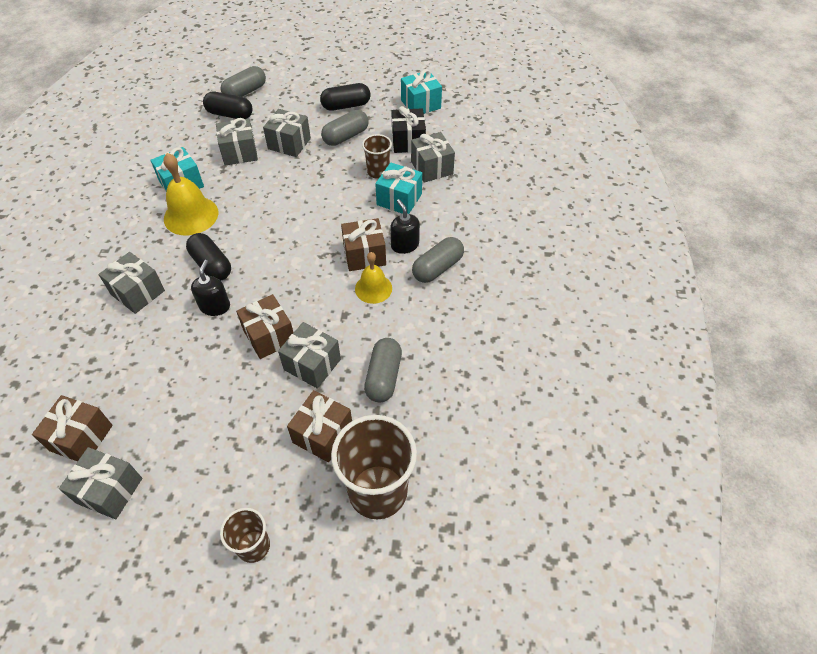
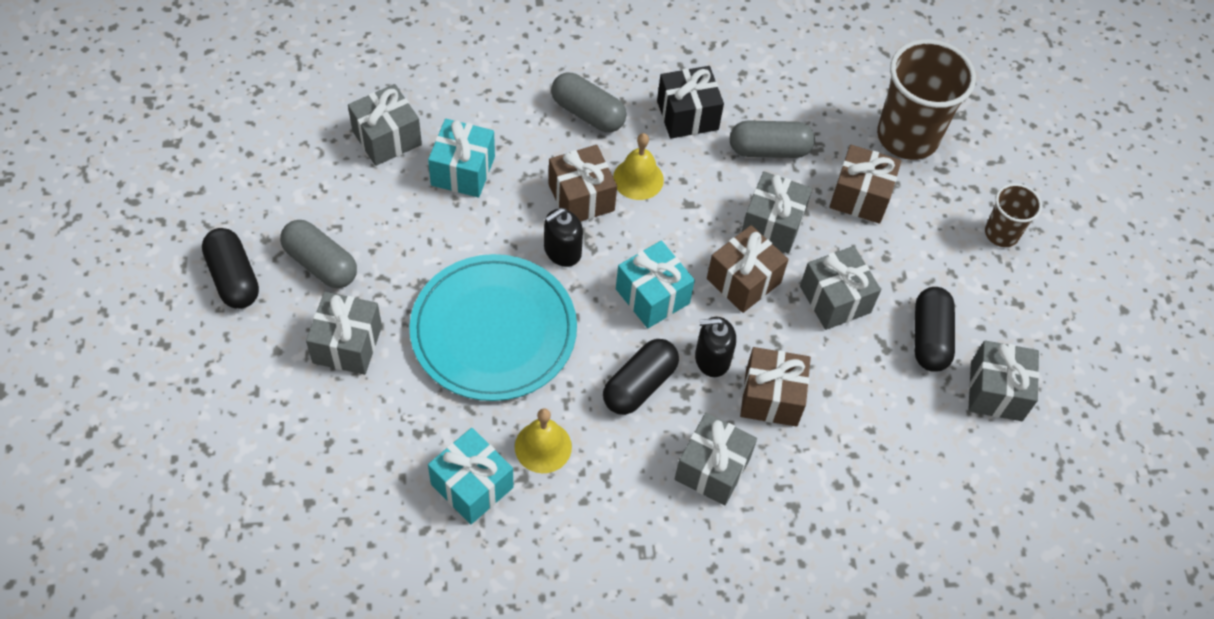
camera: 105 degrees left, 5 degrees up
(81, 438) = (946, 449): brown gift -> brown gift (771, 397)
(191, 215) = (543, 446): yellow bell -> yellow bell, size x0.64
(230, 114) = (271, 463): black capsule -> black capsule (929, 338)
(239, 153) = (379, 416): grey gift -> grey gift (835, 299)
(245, 92) = (197, 456): grey capsule -> none
(276, 202) = (493, 330): none -> turquoise plate
(378, 172) = (404, 205): brown cup -> none
(405, 245) = (553, 153): black soap dispenser -> black soap dispenser (562, 251)
(408, 141) = (326, 175): black gift -> black gift (687, 115)
(420, 104) = (224, 168): turquoise gift -> turquoise gift (652, 296)

